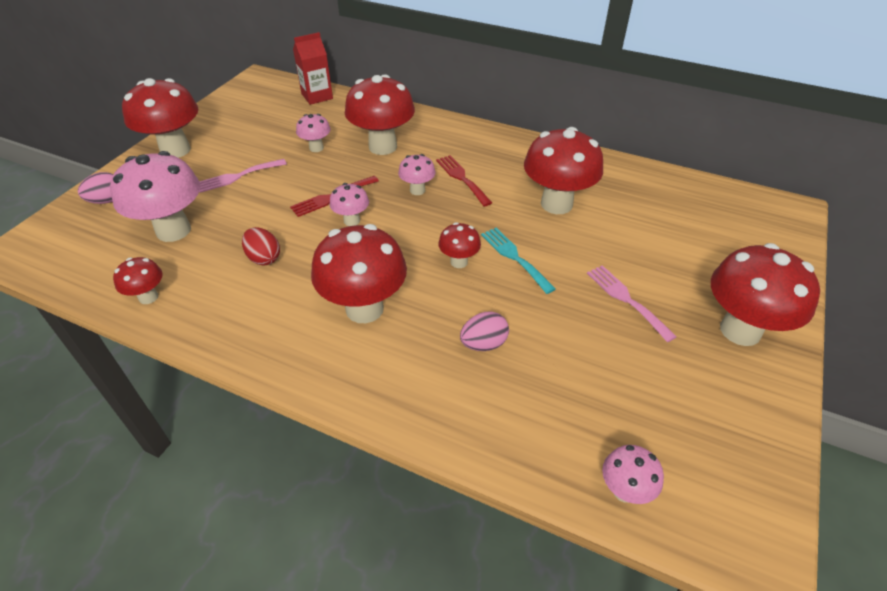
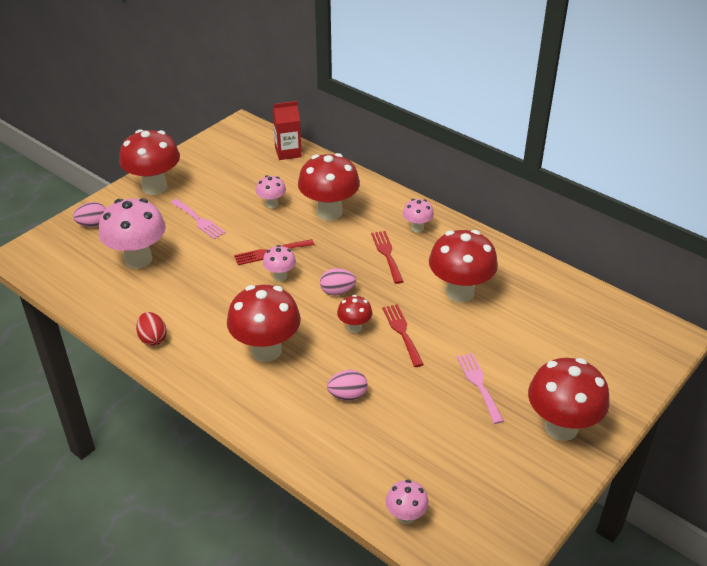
camera: 15 degrees right, 5 degrees down
(148, 297) = (109, 310): red mushroom -> none
(237, 176) = (199, 220): pink fork -> pink fork turned 120 degrees counterclockwise
(264, 258) = (201, 295): red egg -> red egg (153, 338)
(417, 190) = (344, 259): pink mushroom -> pink mushroom (417, 228)
(423, 226) = (337, 291): none -> pink egg
(514, 257) = (402, 332): turquoise fork -> red fork

